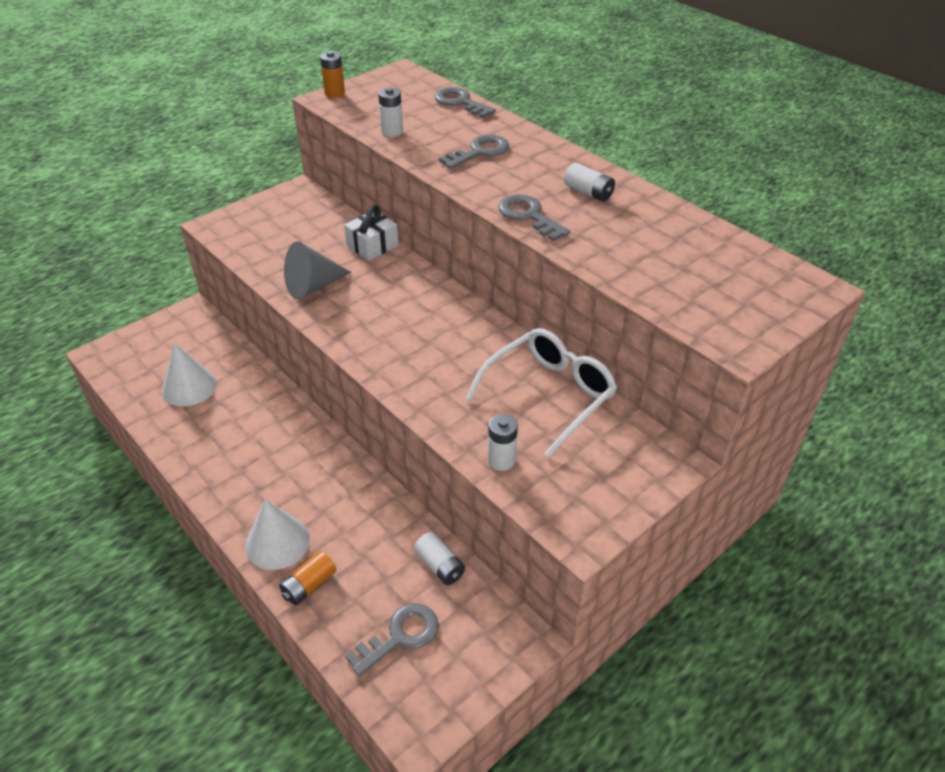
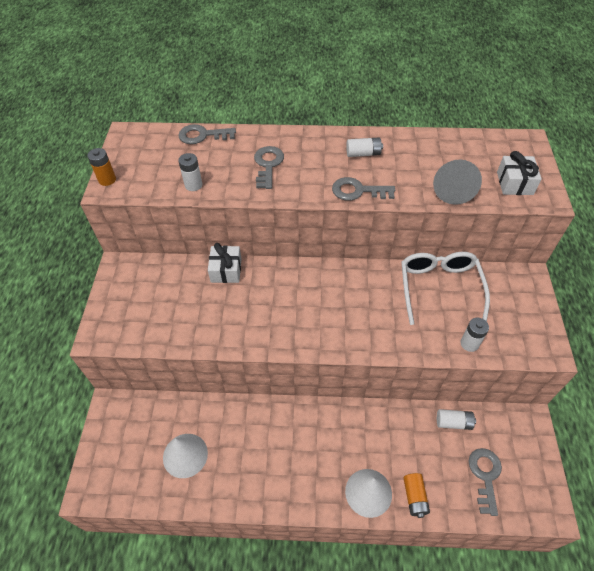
camera: 45 degrees left, 10 degrees up
(313, 286) = (231, 326): grey cone -> grey cone (452, 190)
(721, 310) = (515, 183): none -> white gift

